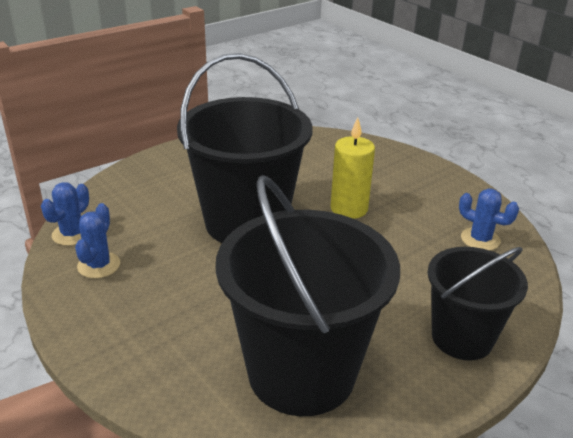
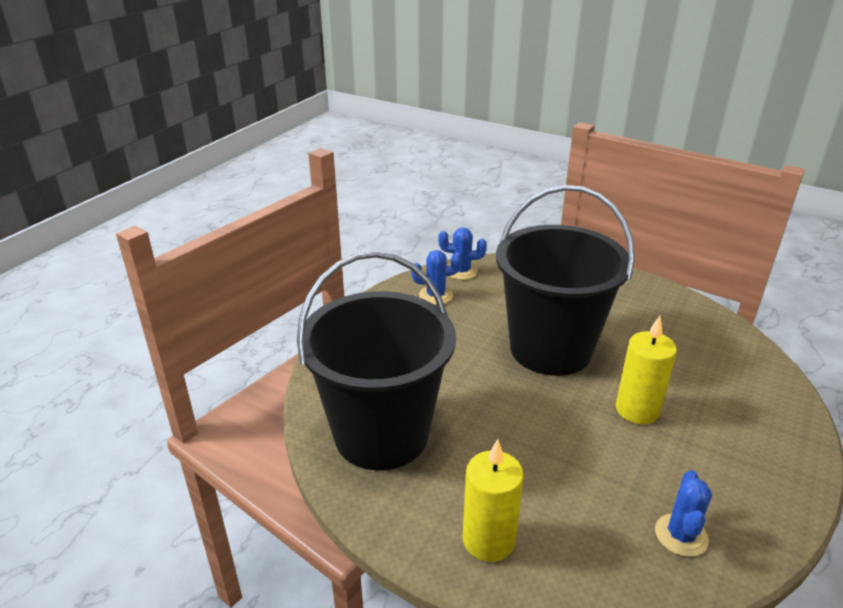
camera: 70 degrees right, 0 degrees up
(462, 338) = (488, 540): black bucket -> yellow candle

